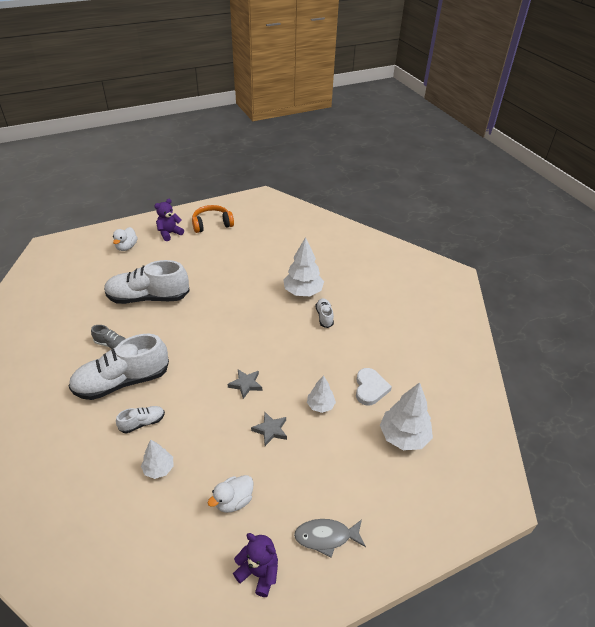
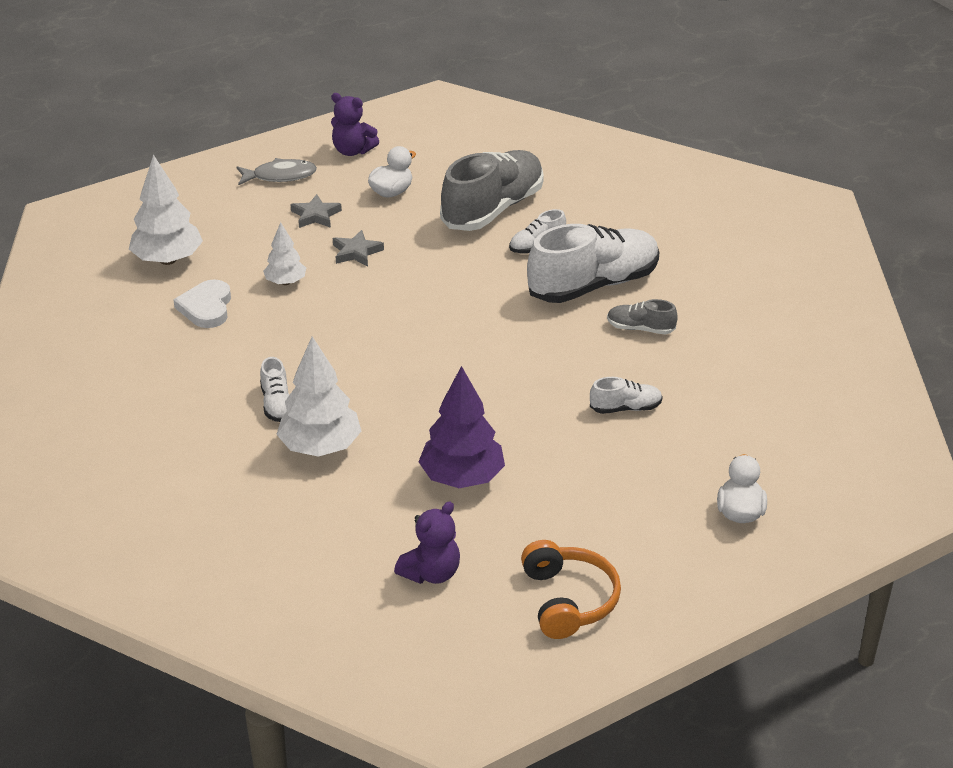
camera: 175 degrees right, 5 degrees down
(148, 298) = (625, 408): white shoe -> white shoe, size x0.45
(159, 469) = (493, 209): white tree -> grey shoe
(169, 233) = (661, 560): purple teddy bear -> purple teddy bear (431, 573)
(212, 224) = (568, 600): orange headphones -> orange headphones turned 75 degrees counterclockwise
(239, 272) = (462, 478): none -> purple tree
(246, 384) = (403, 297): grey star -> grey star (315, 215)

